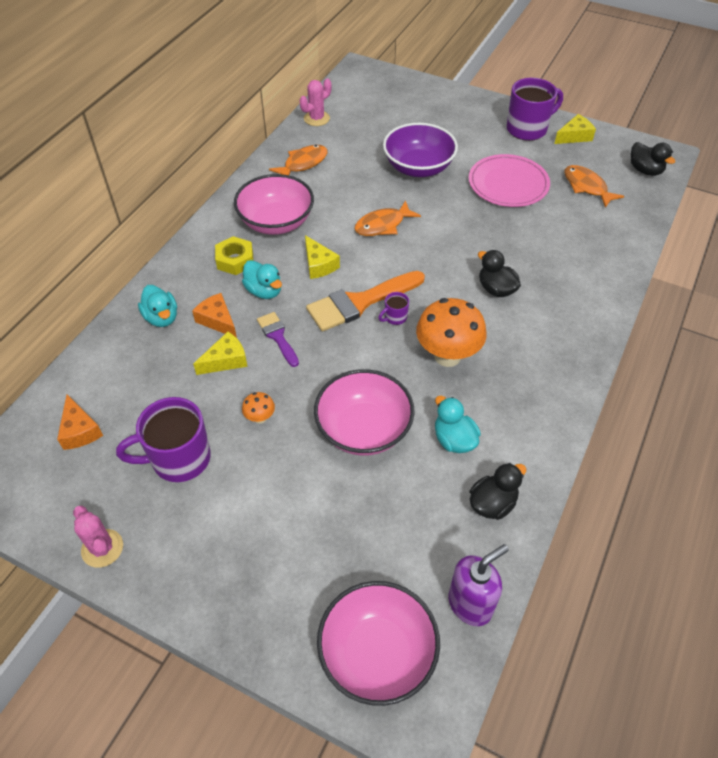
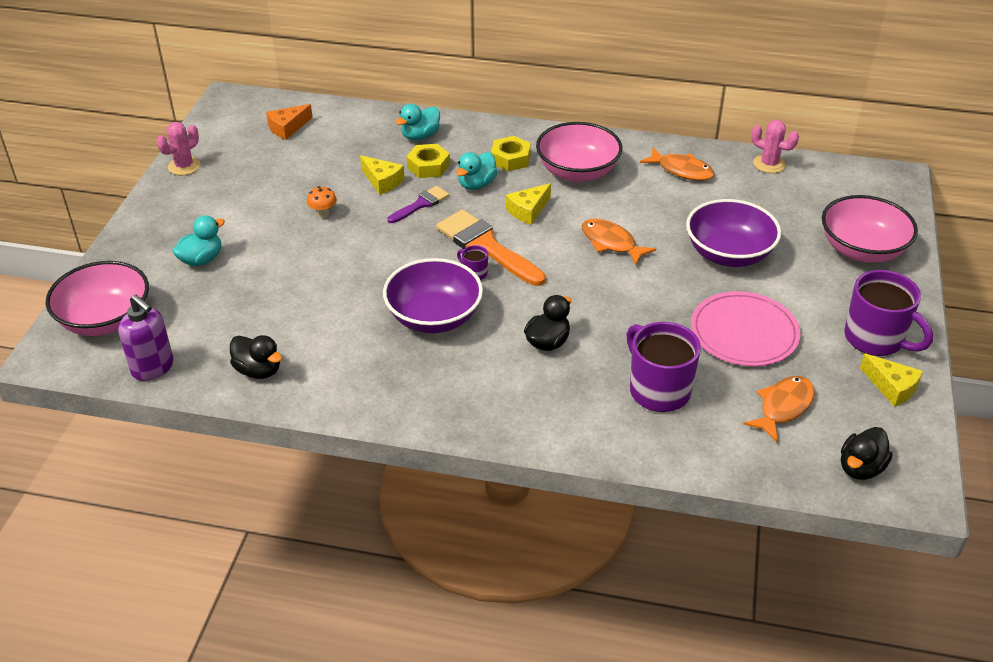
camera: 75 degrees right, 10 degrees down
(179, 459) = (271, 181): purple mug -> purple mug (658, 390)
(217, 320) = (428, 166): orange cheese -> yellow nut
(363, 429) = (325, 276): pink bowl -> pink bowl (862, 250)
(447, 356) = (434, 317): orange mushroom -> purple bowl
(454, 440) = (327, 336): turquoise duck -> turquoise duck (201, 259)

